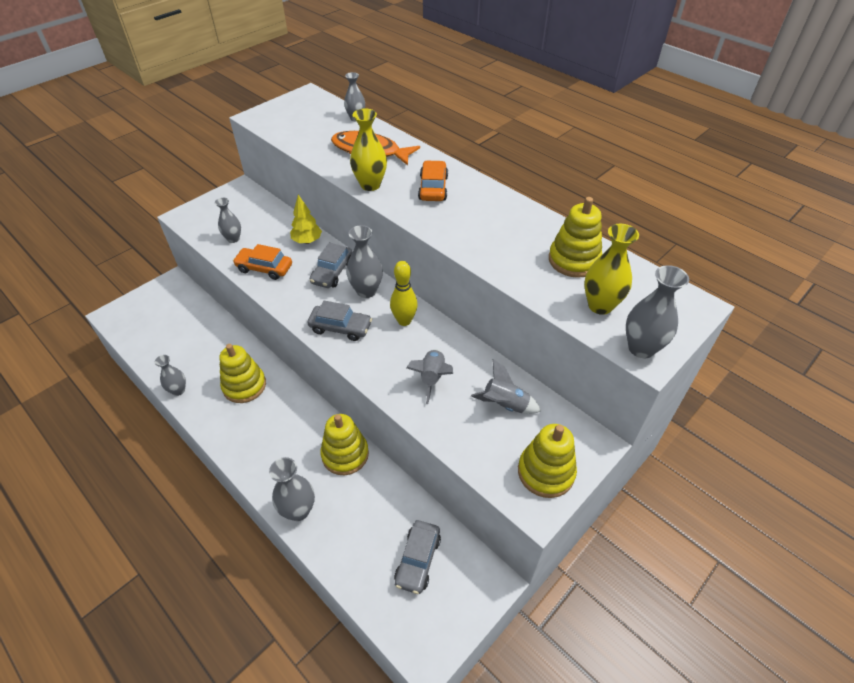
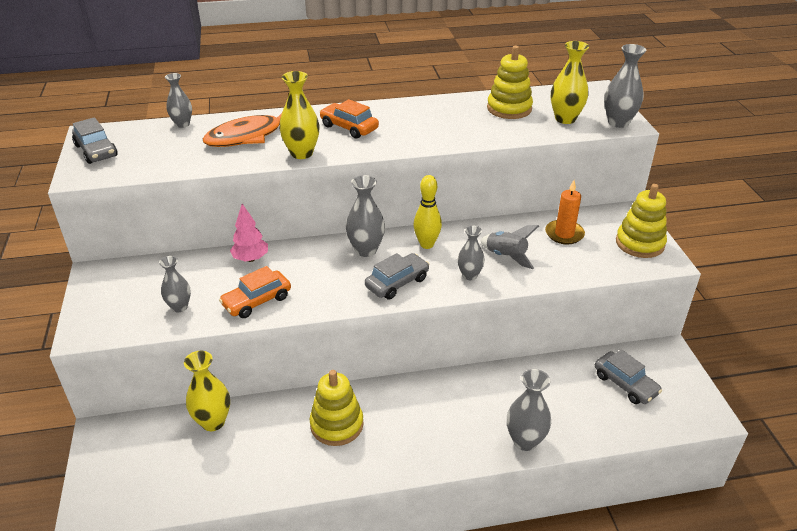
camera: 55 degrees left, 10 degrees down
(178, 390) = (289, 484): grey vase -> grey vase (469, 275)
(209, 324) = (213, 422): none -> yellow vase
(307, 241) = (251, 259): yellow tree -> pink tree
(332, 272) = (317, 260): grey car -> grey car (96, 151)
(345, 454) = (487, 384): yellow stacking toy -> none
(504, 405) = (564, 234): grey rocket -> orange candle

